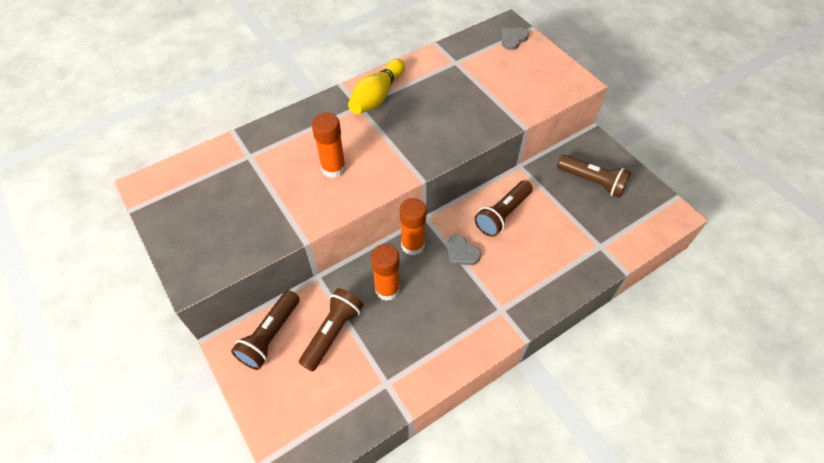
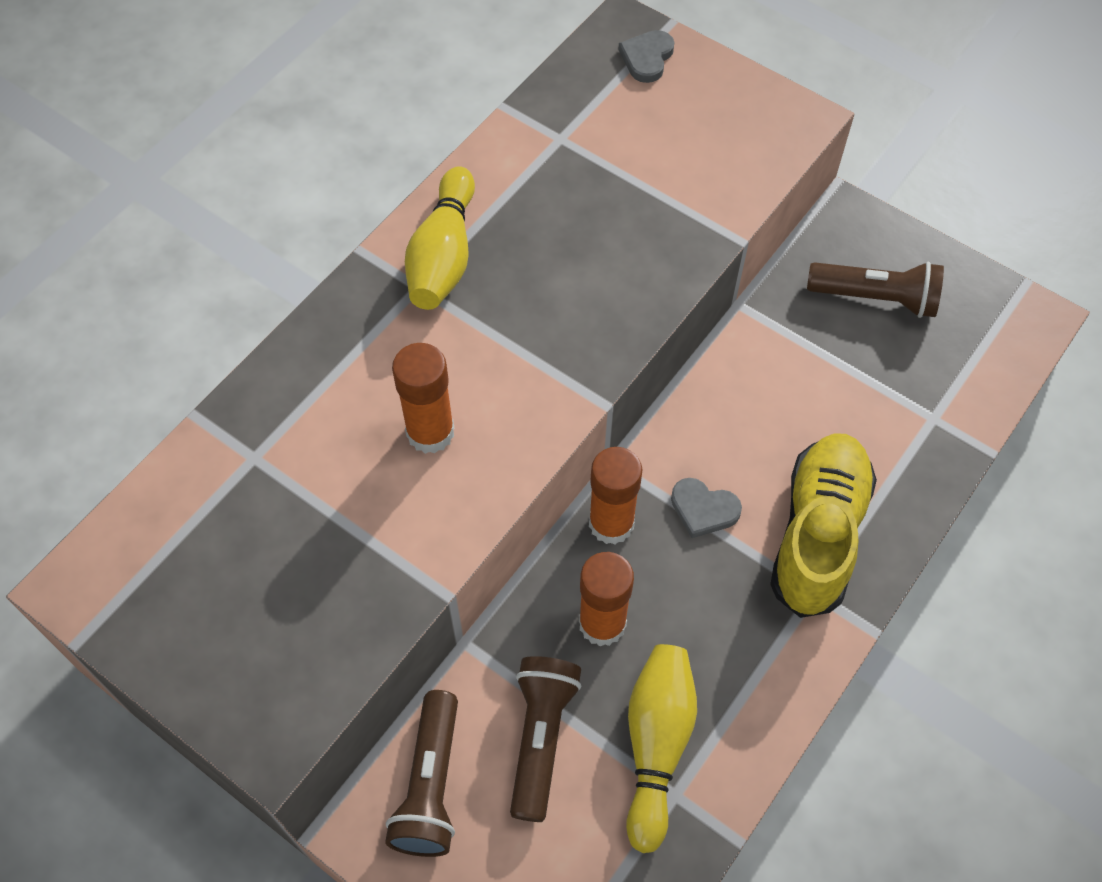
camera: 20 degrees left, 5 degrees up
(388, 356) = (656, 745): none -> yellow bowling pin
(502, 215) = (746, 412): brown flashlight -> none
(515, 282) = (818, 534): none -> yellow shoe

